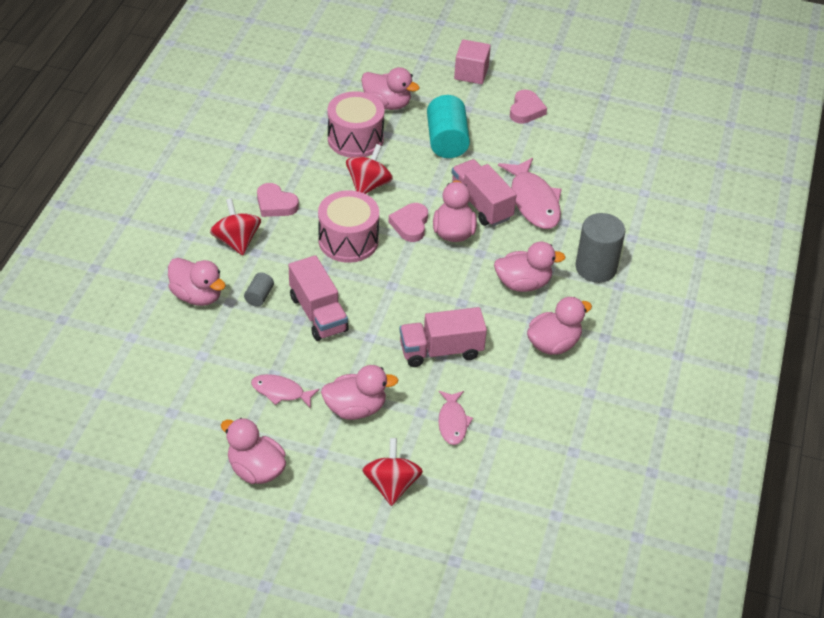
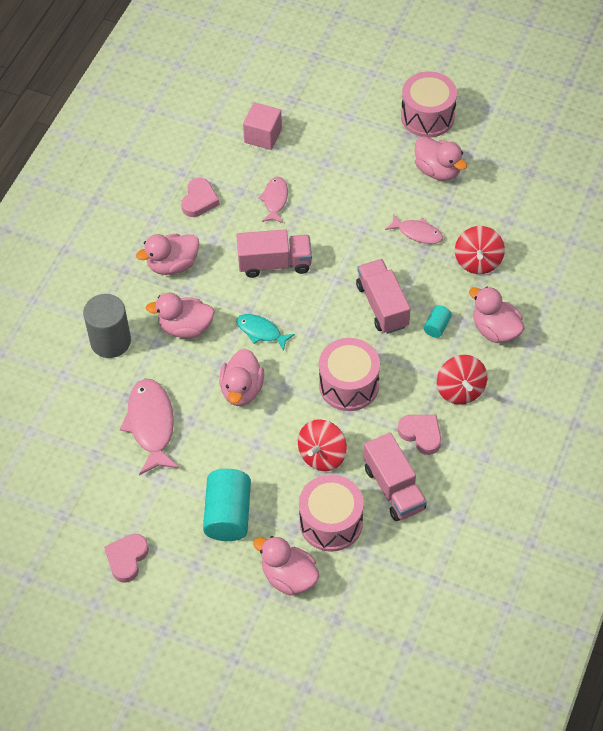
camera: 170 degrees left, 10 degrees up
(259, 296) = (437, 326): grey cylinder -> turquoise cylinder
(268, 545) = (427, 116): none -> pink drum
(355, 408) = (355, 215): pink duck -> none
(391, 485) = (331, 153): red spinning top -> red spinning top (478, 261)
(410, 225) = (284, 401): pink heart -> pink heart (199, 200)
(444, 283) = (261, 332): none -> turquoise fish
(471, 73) = (179, 625): pink cube -> pink cube (263, 136)
(481, 204) = (207, 423): pink truck -> pink truck (394, 488)

